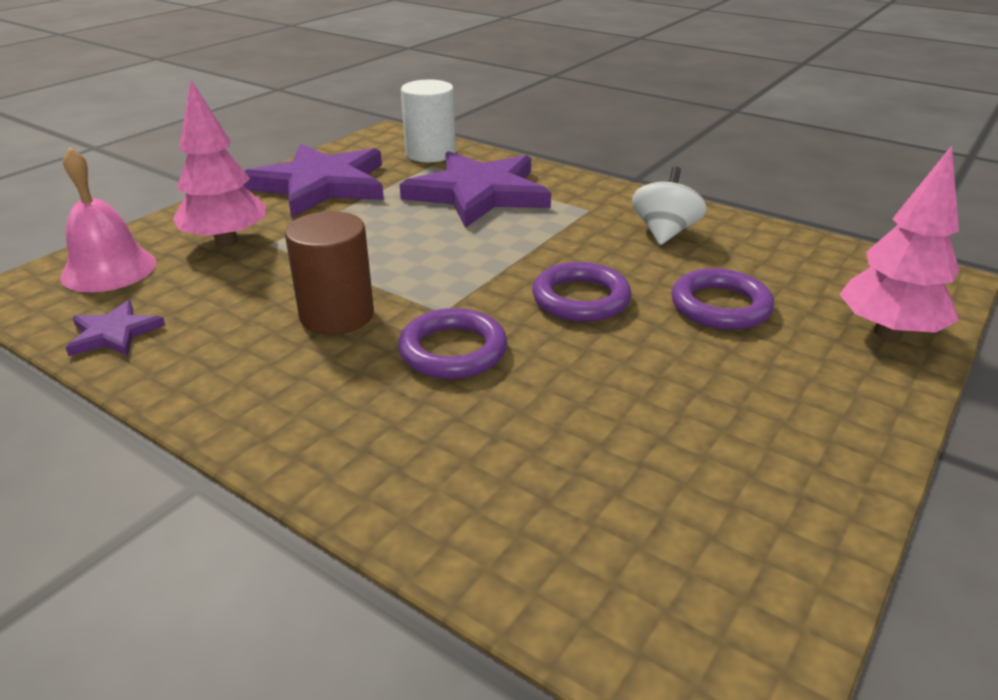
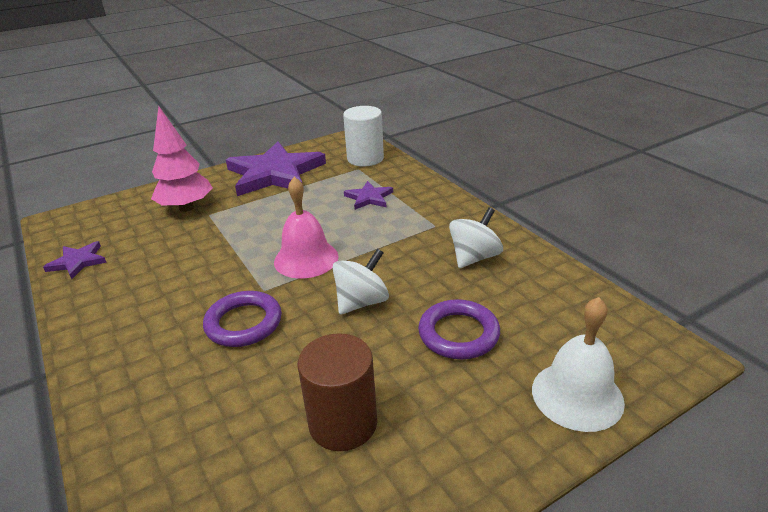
camera: 25 degrees right, 0 degrees up
(109, 269) = (111, 215): pink bell -> pink bell (306, 259)
(337, 315) = (200, 278): brown cylinder -> brown cylinder (343, 423)
(479, 193) = (369, 198): purple star -> purple star, size x0.46
(581, 299) = (362, 302): purple ring -> white spinning top
(888, 332) = (577, 395): pink tree -> white bell

